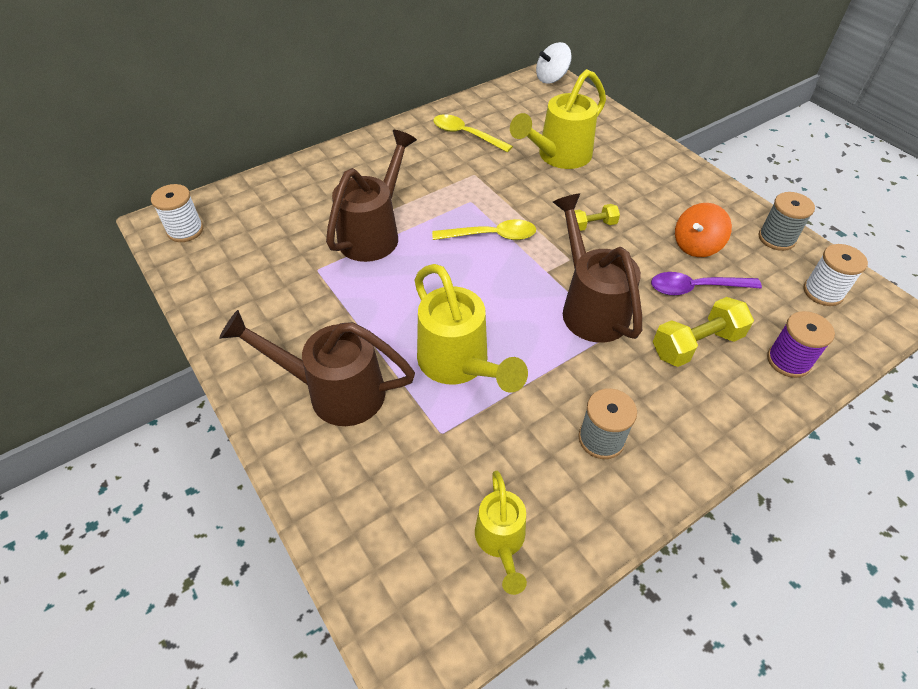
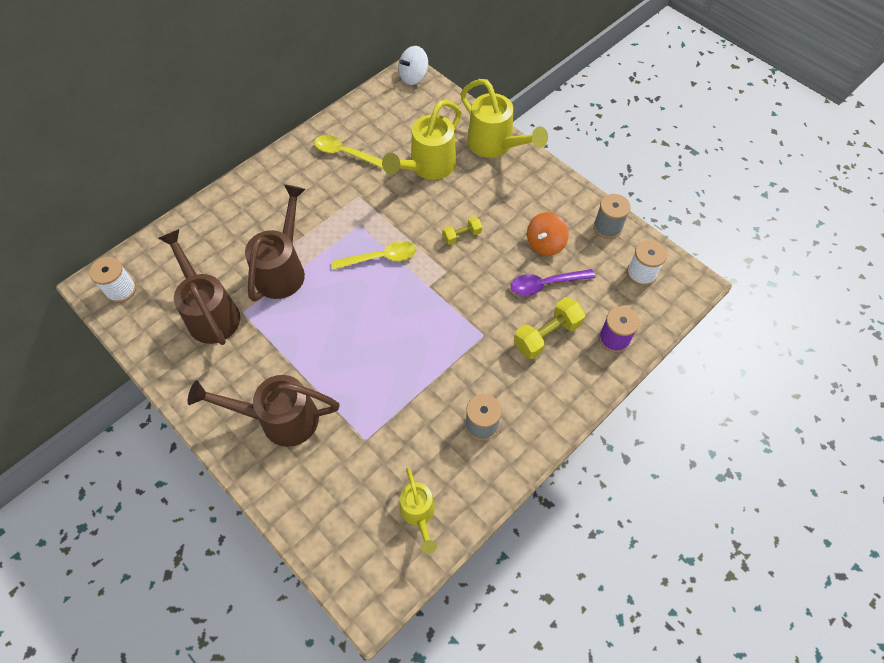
camera: 10 degrees left, 10 degrees up
(459, 364) = (370, 381): yellow watering can -> yellow watering can (495, 145)
(590, 307) = (465, 314): brown watering can -> brown watering can (210, 312)

